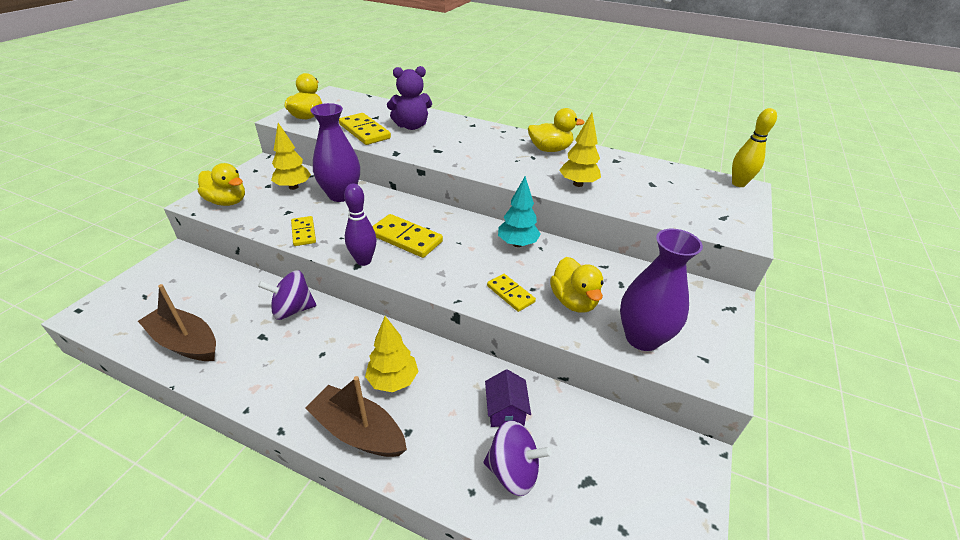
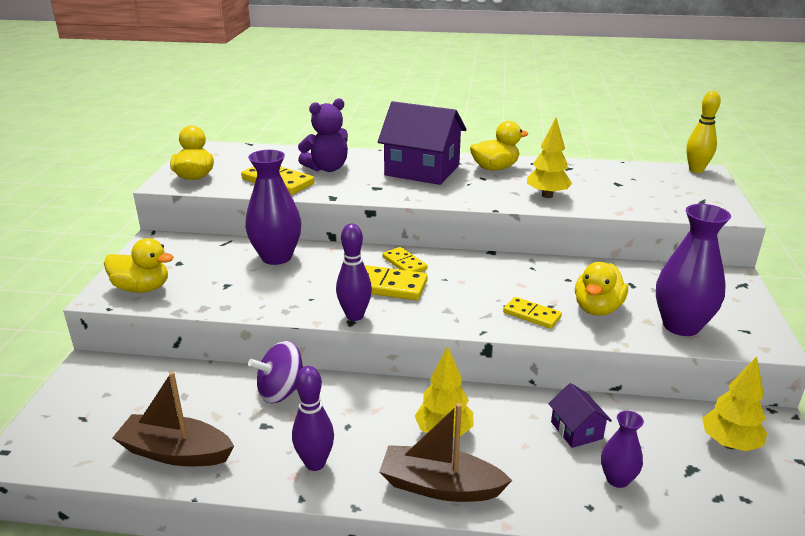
camera: 15 degrees left, 10 degrees down
(276, 381) = (315, 463): none -> purple bowling pin
(293, 187) = (212, 259): yellow tree -> yellow tree (729, 443)
(303, 232) = (263, 302): yellow domino -> yellow domino (404, 263)
(486, 141) = (422, 170): none -> purple house
(513, 471) = (617, 479): purple spinning top -> purple vase
(517, 244) = (506, 268): turquoise tree -> none
(573, 301) = (597, 308): yellow duck -> yellow duck turned 60 degrees clockwise

